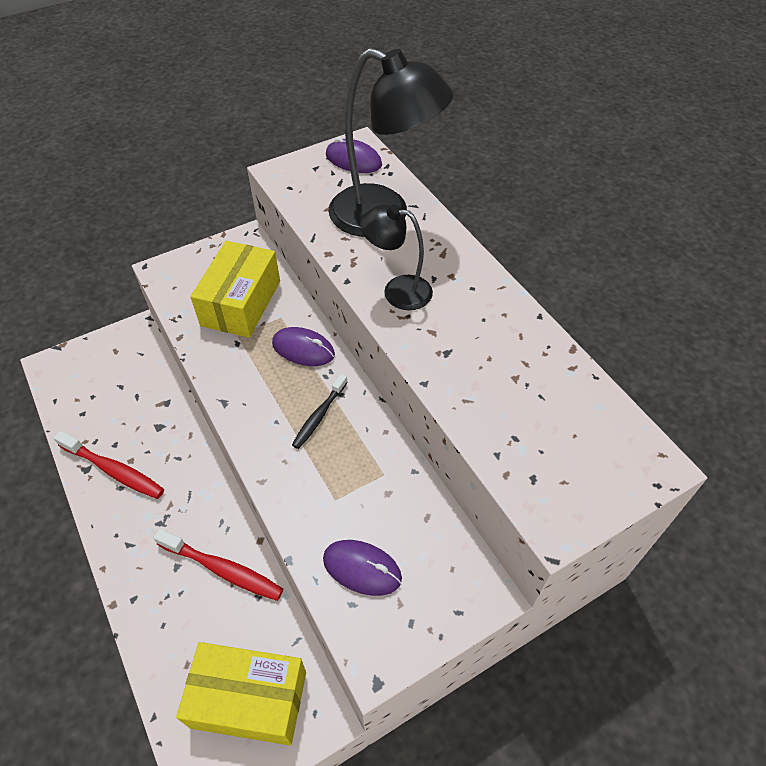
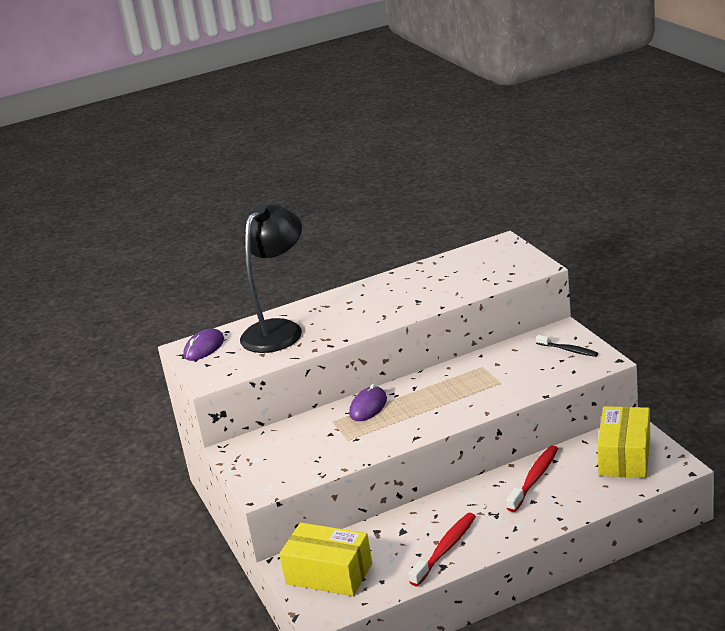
camera: 80 degrees left, 25 degrees down
(241, 303) = (311, 442): yellow box -> yellow box (329, 574)
(319, 416) = (433, 394): black toothbrush -> black toothbrush (568, 350)
(362, 568) = (550, 369): purple mouse -> none
(397, 290) = (359, 320): black lamp -> none

